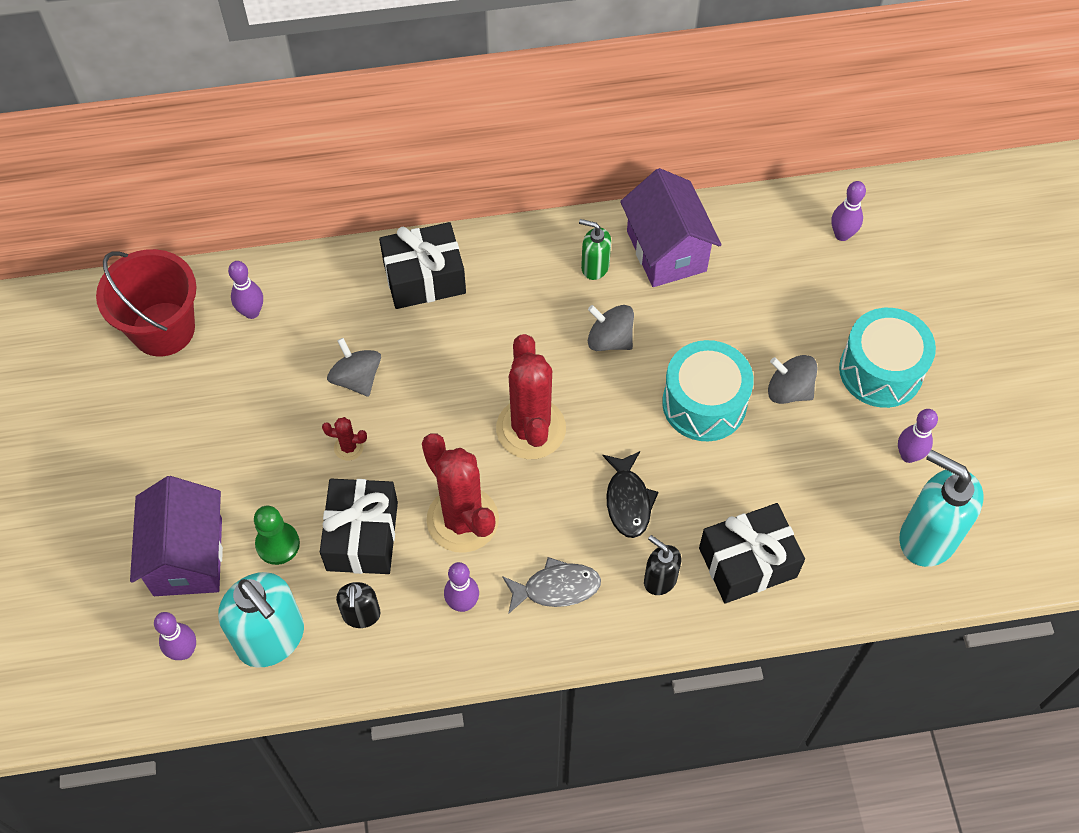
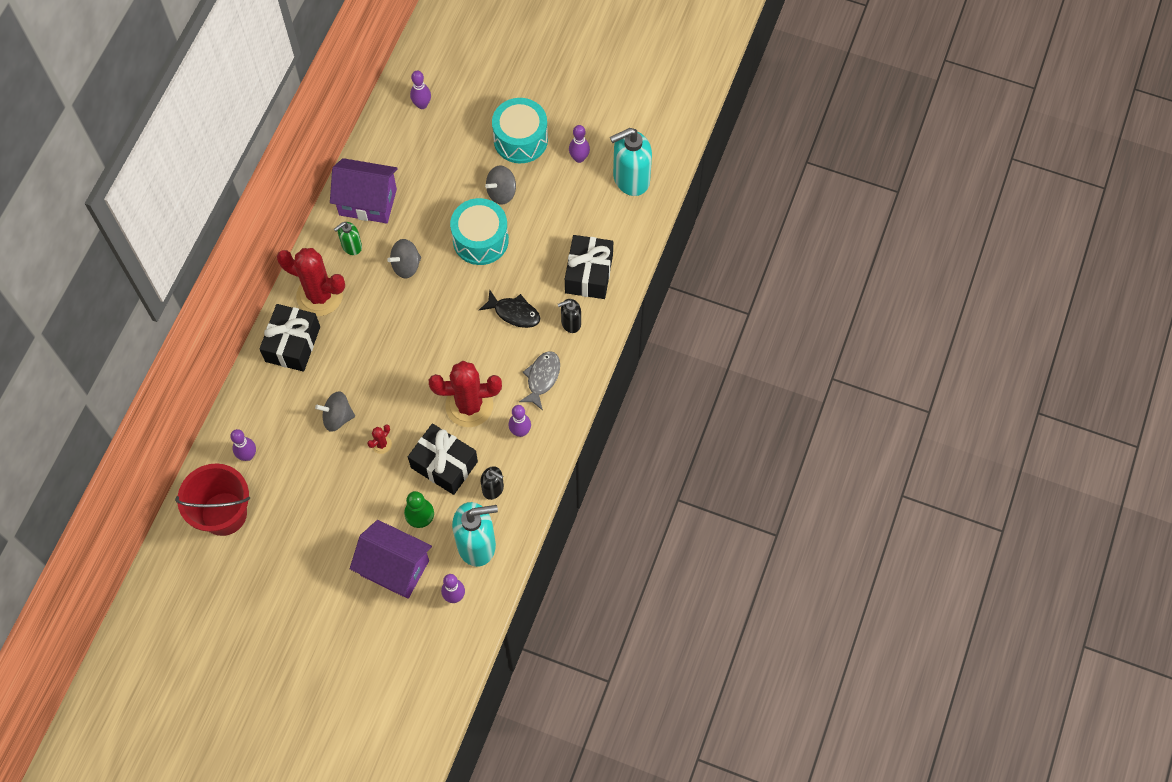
camera: 60 degrees left, 5 degrees up
(531, 429) = (435, 339): red cactus -> red cactus (319, 295)

